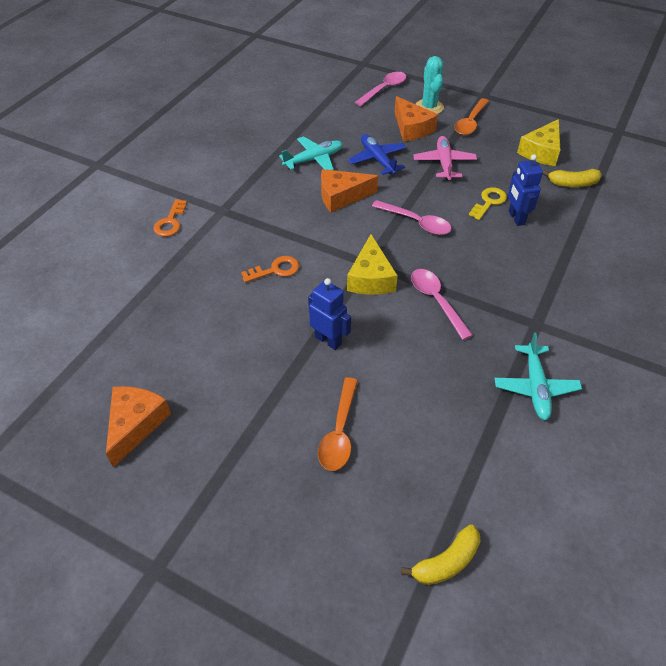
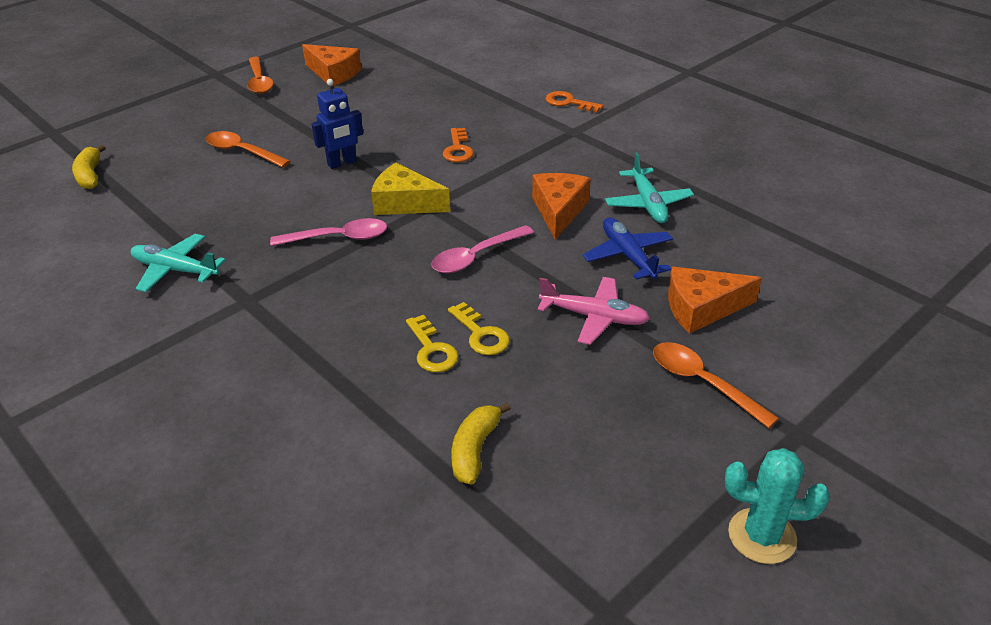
camera: 110 degrees right, 10 degrees down
(171, 498) = (259, 81): none -> orange spoon
(377, 159) = (628, 256): blue plane -> blue plane turned 105 degrees counterclockwise
(384, 89) = (834, 307): pink spoon -> none
(429, 107) = (764, 345): turquoise cactus -> turquoise cactus (762, 536)
(516, 218) = (432, 350): blue robot -> yellow key
(541, 151) = (582, 446): yellow cheese -> none

